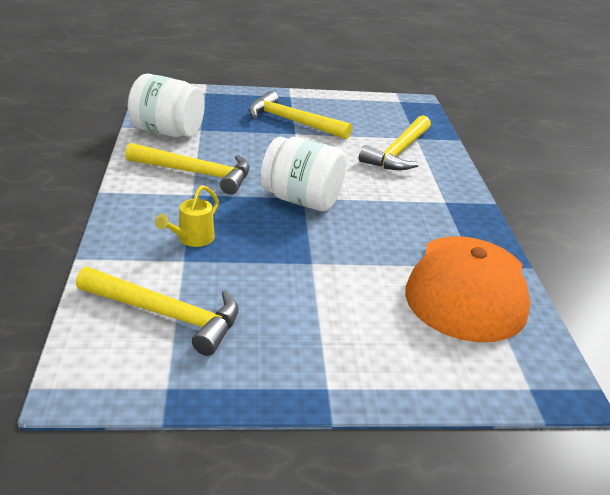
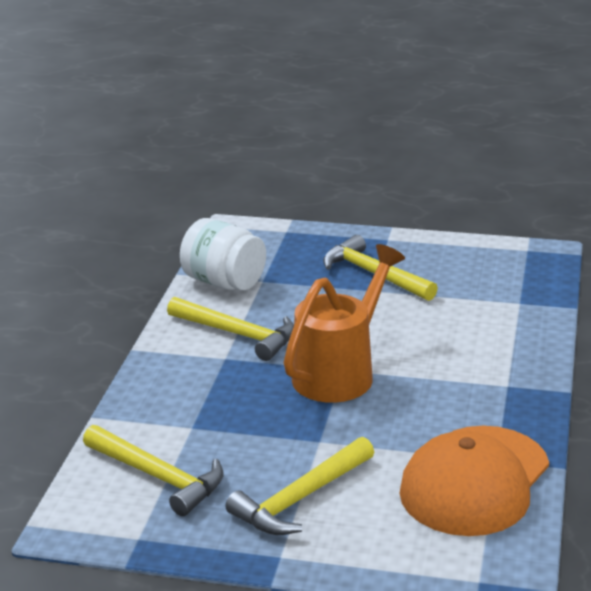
camera: 20 degrees right, 5 degrees down
(192, 239) = (207, 406): yellow watering can -> none
(301, 200) = (340, 372): white jar -> orange watering can
(399, 152) = (486, 321): yellow hammer -> yellow hammer (301, 499)

